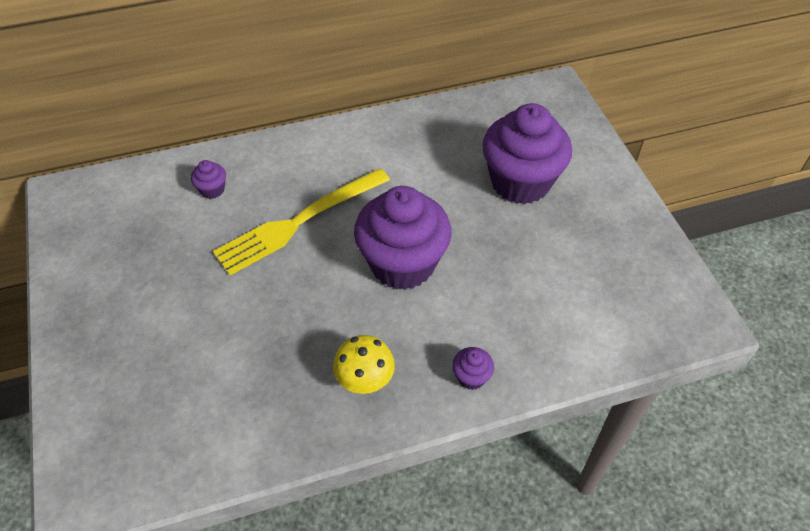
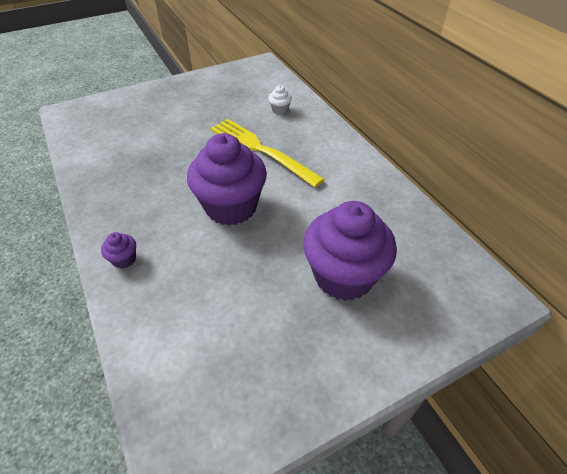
camera: 80 degrees right, 5 degrees down
(212, 190) = (280, 110): purple cupcake -> white cupcake
(365, 381) = (125, 201): yellow mushroom -> none

